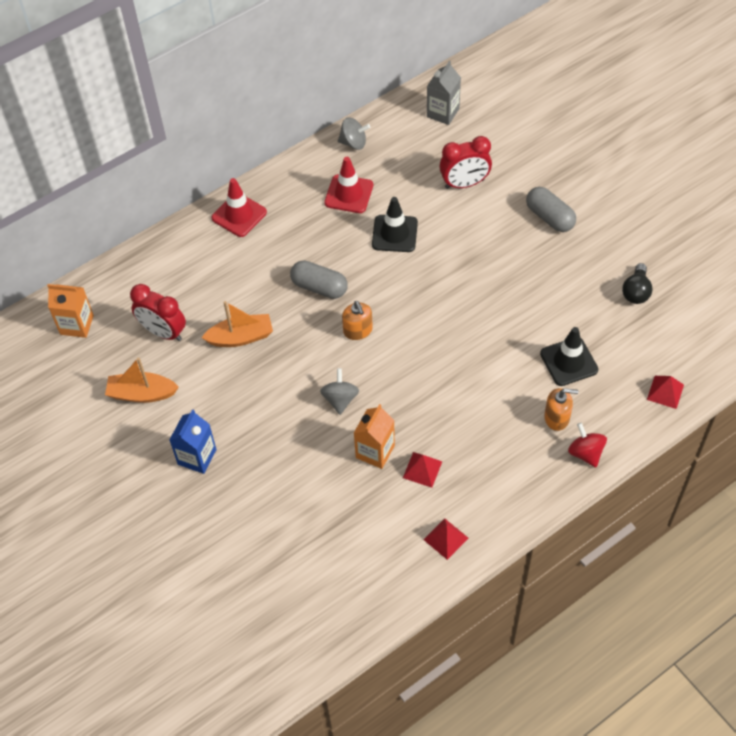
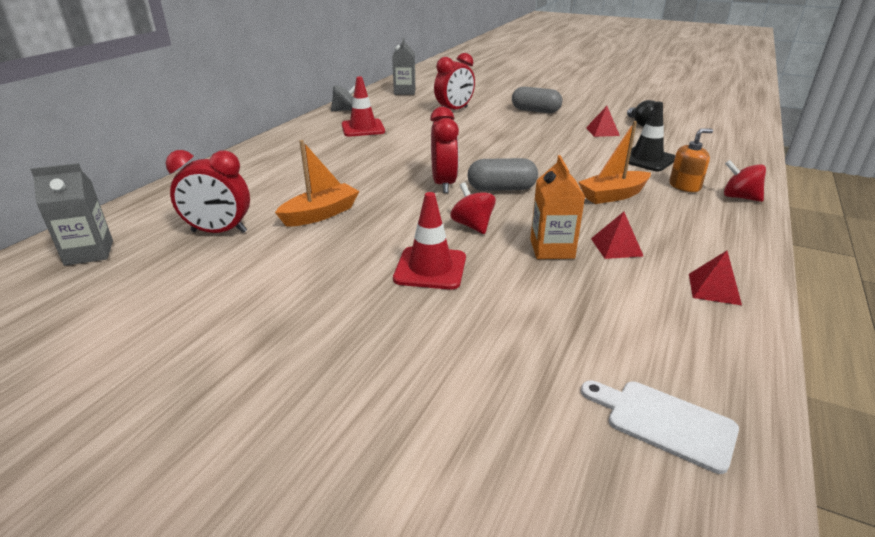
camera: 30 degrees left, 25 degrees down
(77, 325) = (89, 253): orange carton -> grey carton
(142, 394) = (214, 283): orange boat -> orange boat (613, 195)
(197, 457) = (333, 316): blue carton -> none
(239, 215) = (264, 153): red traffic cone -> red traffic cone (430, 268)
(316, 611) = (664, 422): none -> white cutting board
(319, 287) = (380, 171): grey capsule -> grey capsule (501, 189)
(340, 399) = (472, 225): grey spinning top -> red spinning top
(358, 330) = (444, 184): orange soap dispenser -> red clock
(394, 234) = (422, 136): black traffic cone -> none
(665, 392) = (739, 156): red pyramid -> red pyramid (602, 131)

